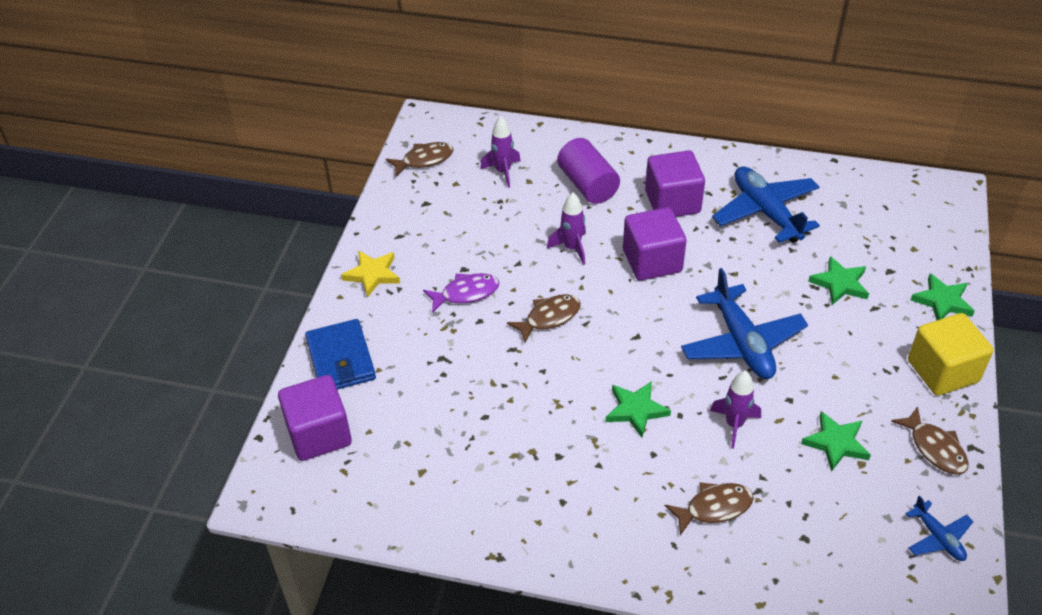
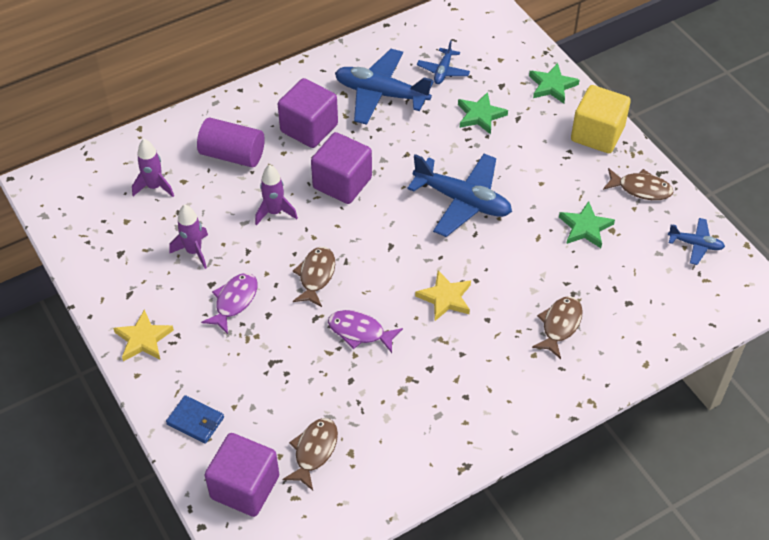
camera: 45 degrees left, 5 degrees up
(340, 359) = (195, 421): blue wallet -> blue wallet, size x0.63
(424, 160) = (77, 219): brown fish -> brown fish (314, 451)
(534, 385) = (360, 332): none -> purple fish
(636, 410) = (445, 298): green star -> yellow star
(734, 425) = (515, 261): purple rocket -> purple rocket (194, 251)
(845, 226) = (443, 71): none -> blue plane

